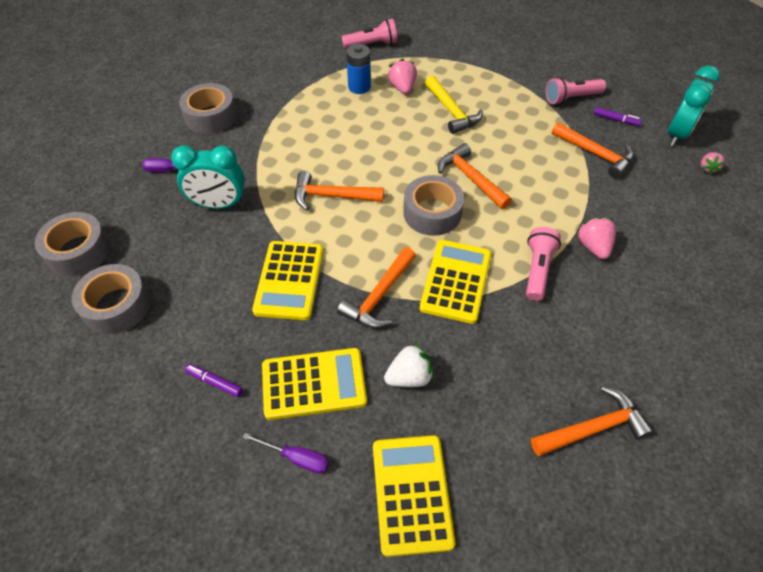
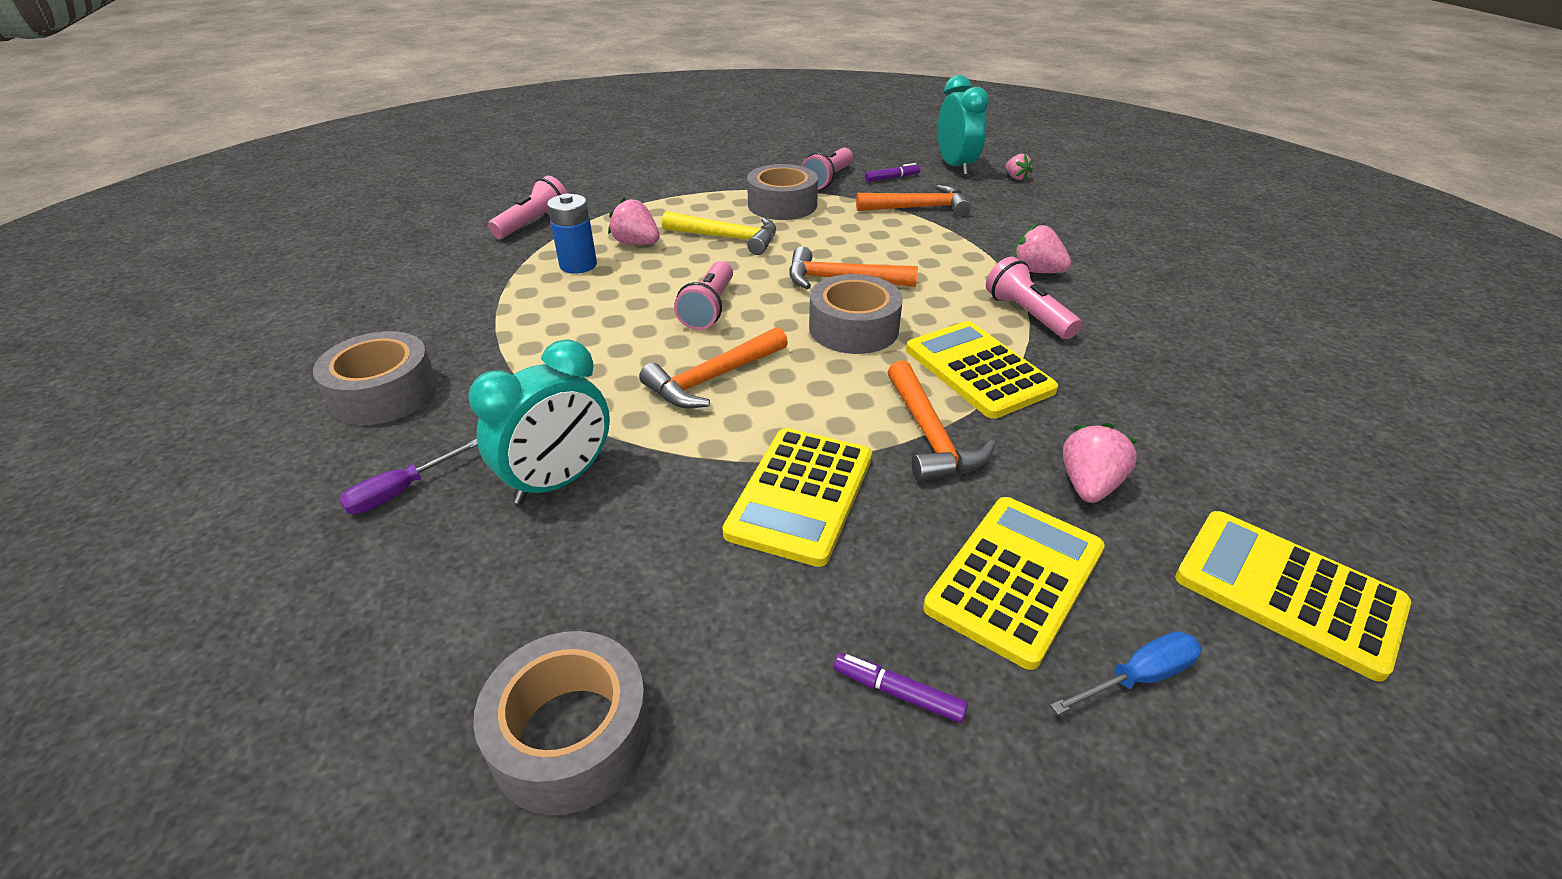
camera: 45 degrees left, 15 degrees down
(78, 251) = (361, 718): grey tape -> grey tape (782, 205)
(214, 382) = (898, 692): purple marker -> purple marker turned 45 degrees clockwise
(289, 280) = (801, 495): yellow calculator -> yellow calculator turned 60 degrees clockwise
(296, 458) = (1137, 677): purple screwdriver -> blue screwdriver
(382, 154) = (709, 309): none -> pink flashlight
(409, 377) = (1089, 485): white strawberry -> pink strawberry
(593, 428) = (1282, 401): orange hammer -> none

